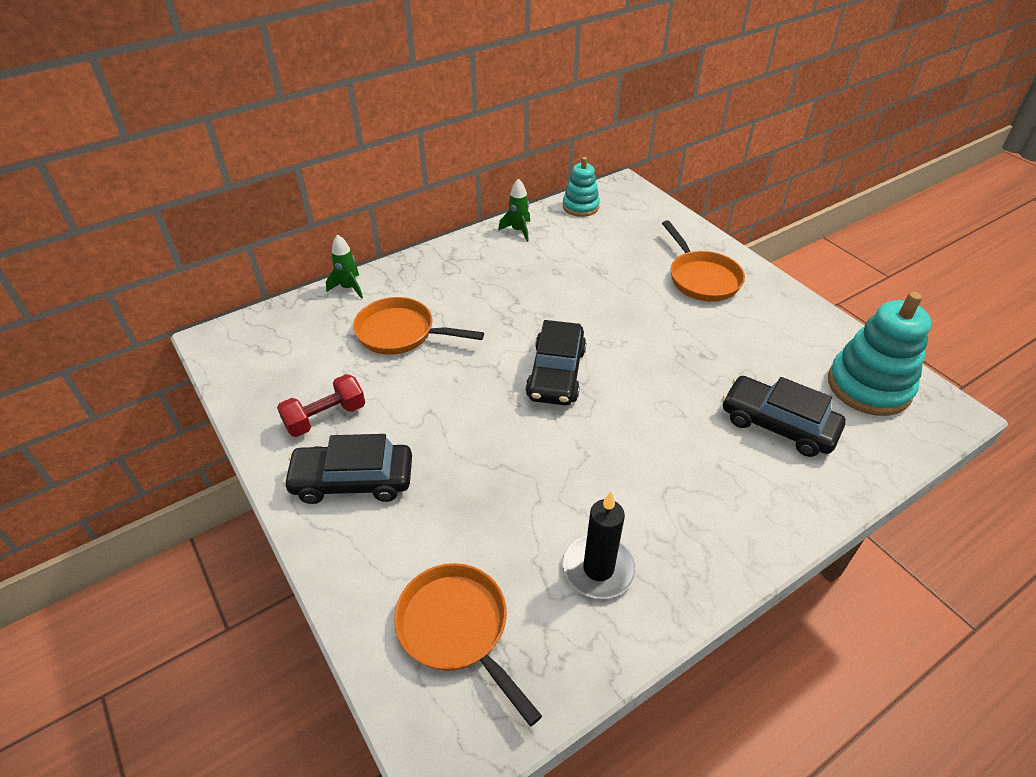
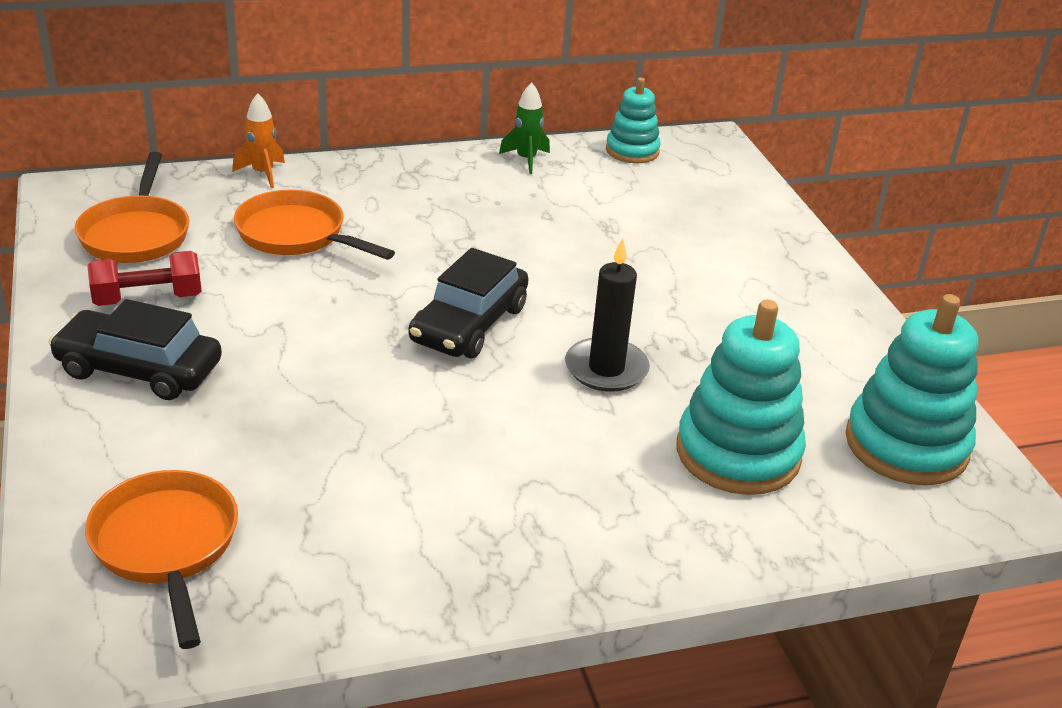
camera: 15 degrees right, 10 degrees down
(349, 288) = (263, 173): green rocket -> orange rocket
(598, 568) = (382, 537): black candle -> black candle (606, 369)
(702, 278) = (748, 268): orange pan -> orange pan (136, 234)
(778, 424) = (738, 453): black car -> turquoise stacking toy

